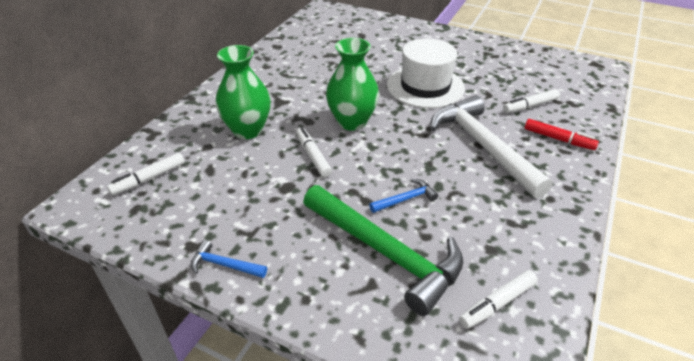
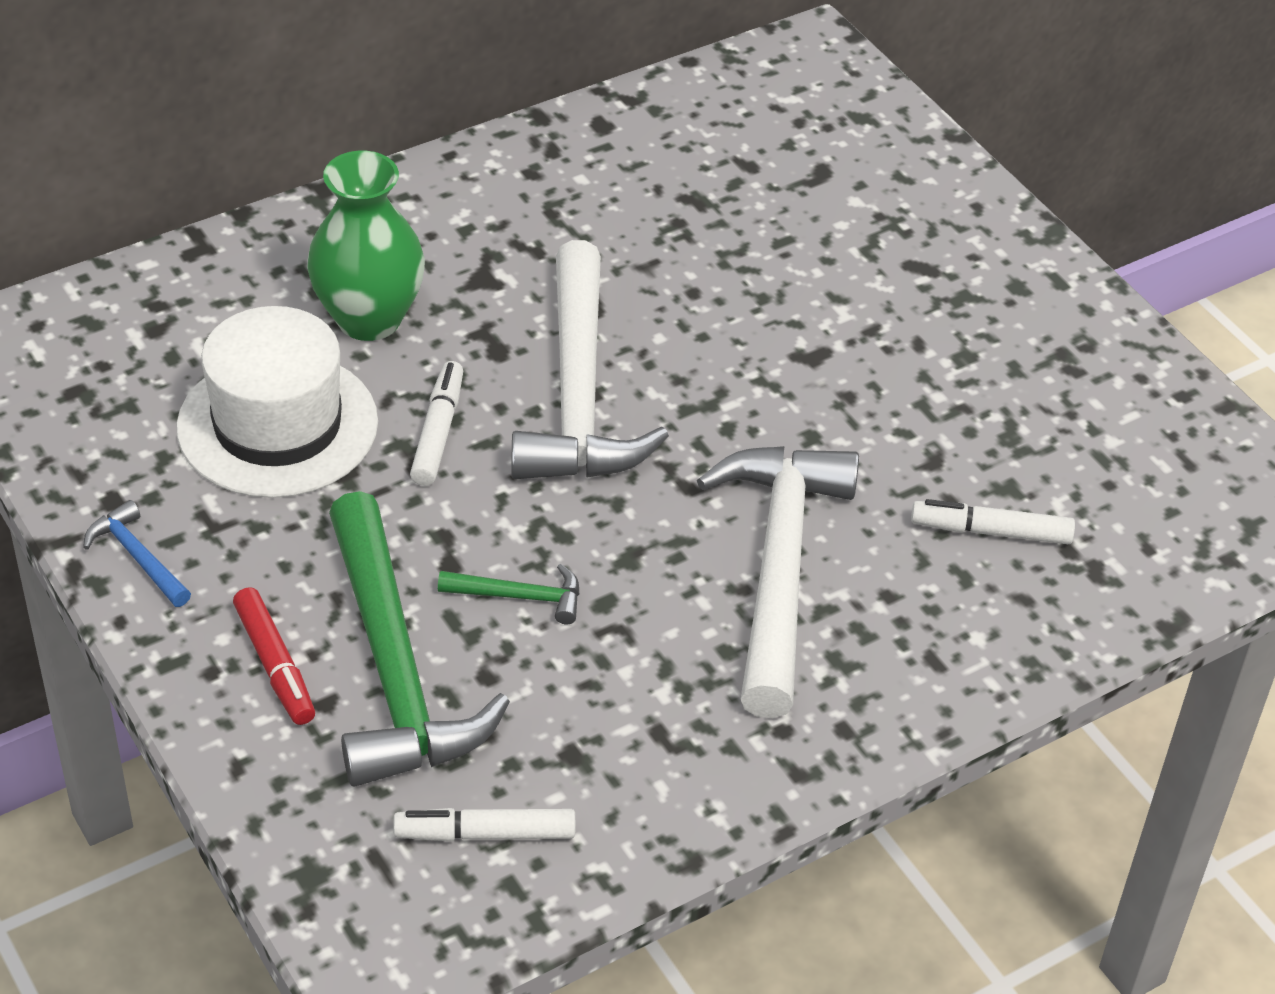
camera: 30 degrees right, 5 degrees up
(149, 178) = (131, 342): white marker -> none
(352, 122) = (579, 392): green vase -> white hammer
(405, 199) = (519, 596): blue hammer -> green hammer
(425, 86) = (816, 378): white hat -> white hat (277, 425)
(558, 139) = (953, 631): red marker -> red marker (275, 665)

